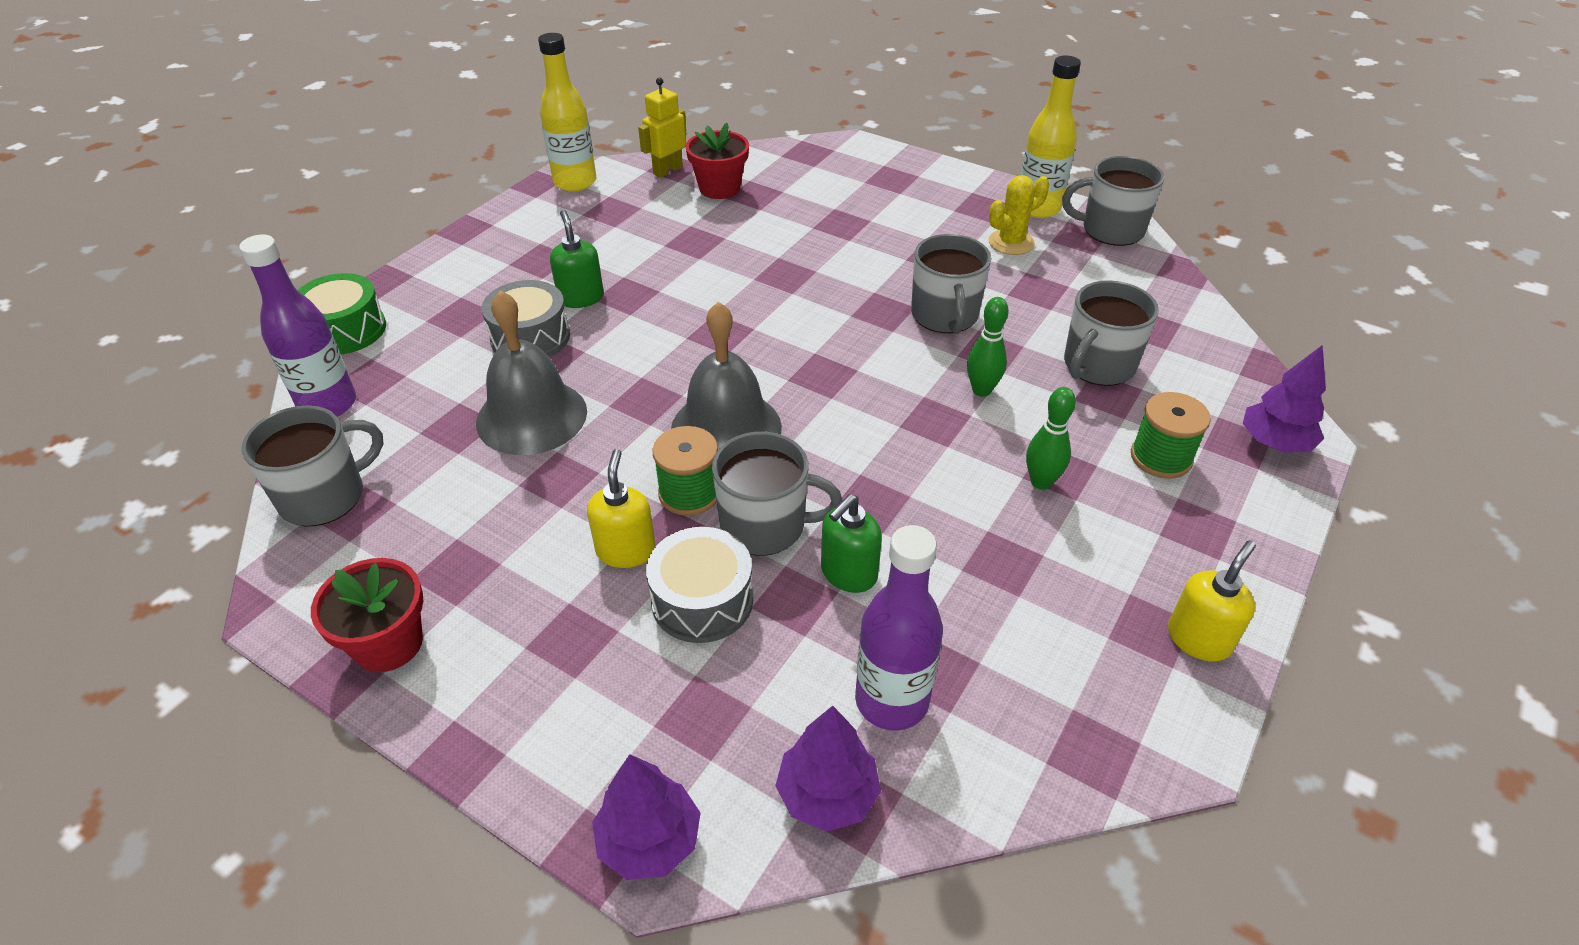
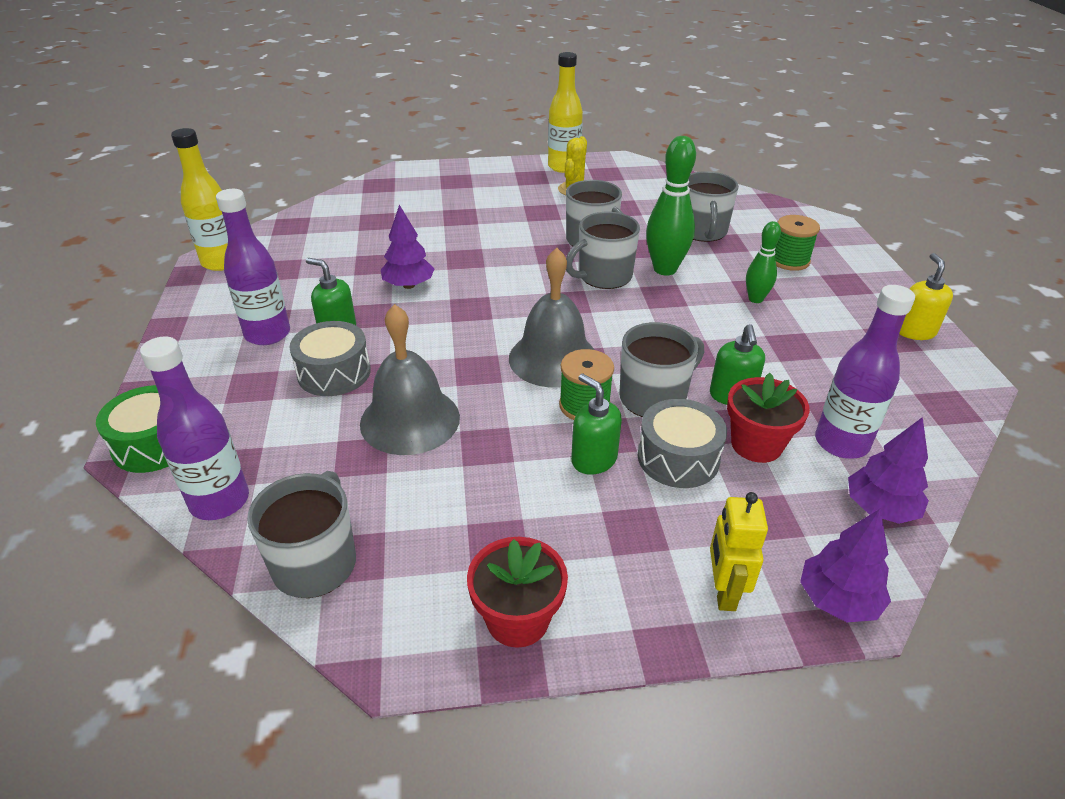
camera: 40 degrees left, 5 degrees down
(526, 272) = (267, 334): none -> purple bottle
(626, 550) = (593, 459): yellow soap dispenser -> green soap dispenser
(667, 170) = (289, 229): yellow robot -> yellow robot (723, 591)
(719, 188) = (345, 226): red flower pot -> red flower pot (756, 444)
(981, 390) = (665, 269): green bowling pin -> green bowling pin, size x1.69
(1111, 230) = (616, 164): grey mug -> grey mug (603, 276)
(1274, 443) = (823, 231): purple tree -> purple tree (409, 285)

